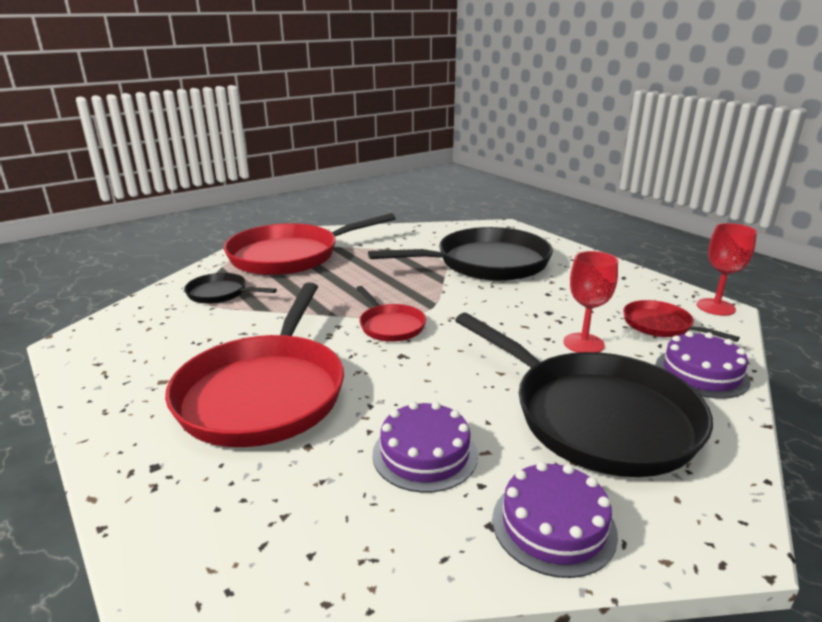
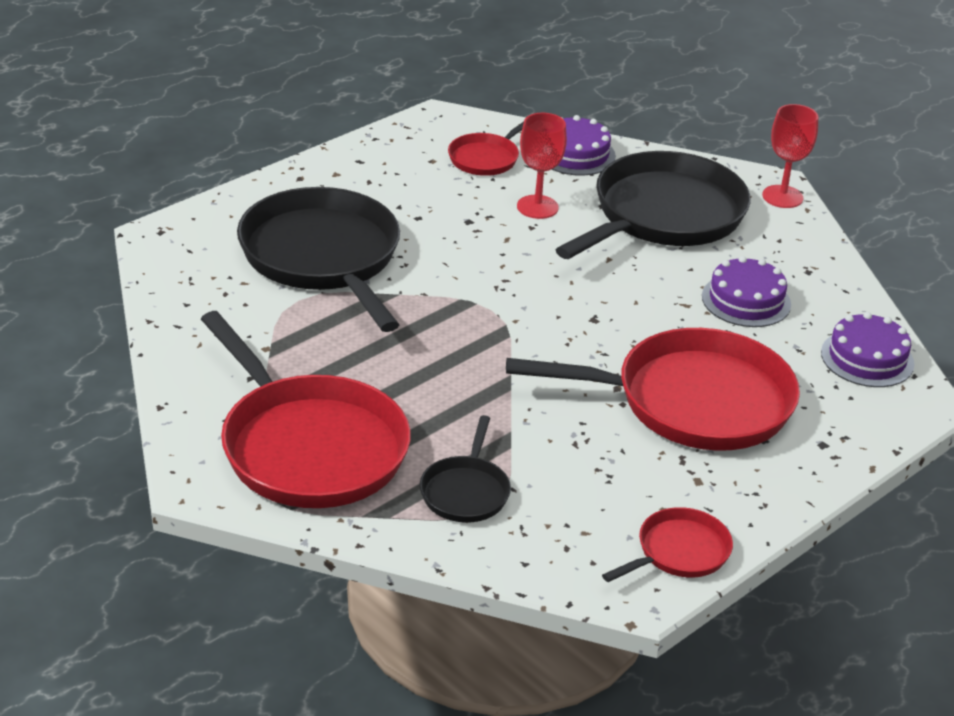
camera: 100 degrees left, 10 degrees up
(390, 326) = (529, 330): red pan -> red pan (679, 552)
(553, 525) = (796, 246): purple cake -> purple cake (867, 358)
(715, 307) = (435, 120): red goblet -> red goblet (782, 197)

